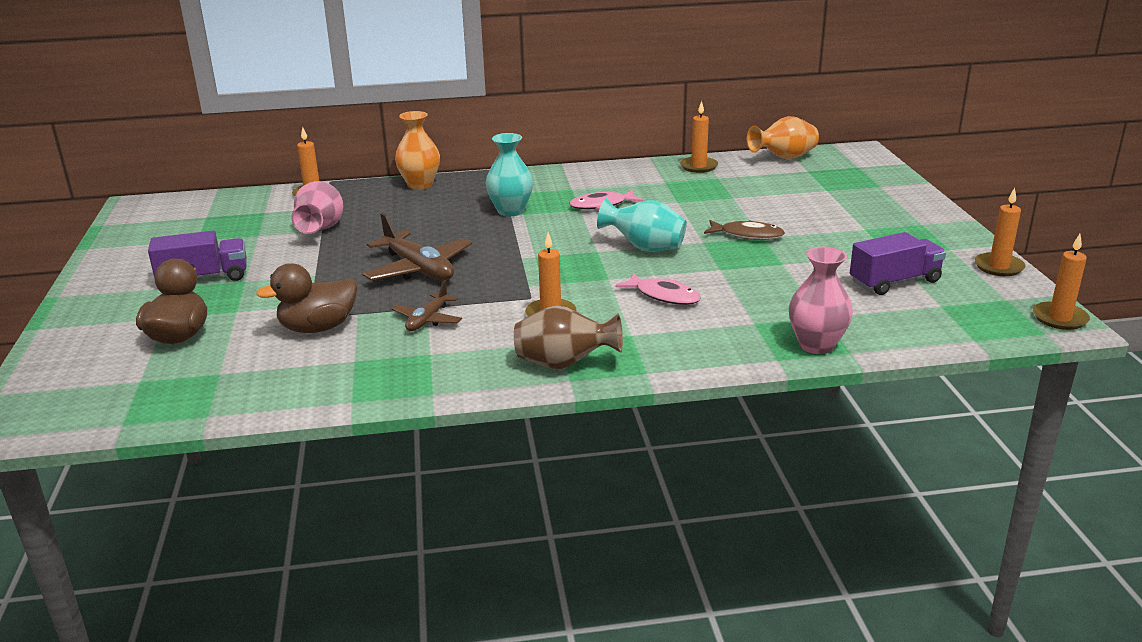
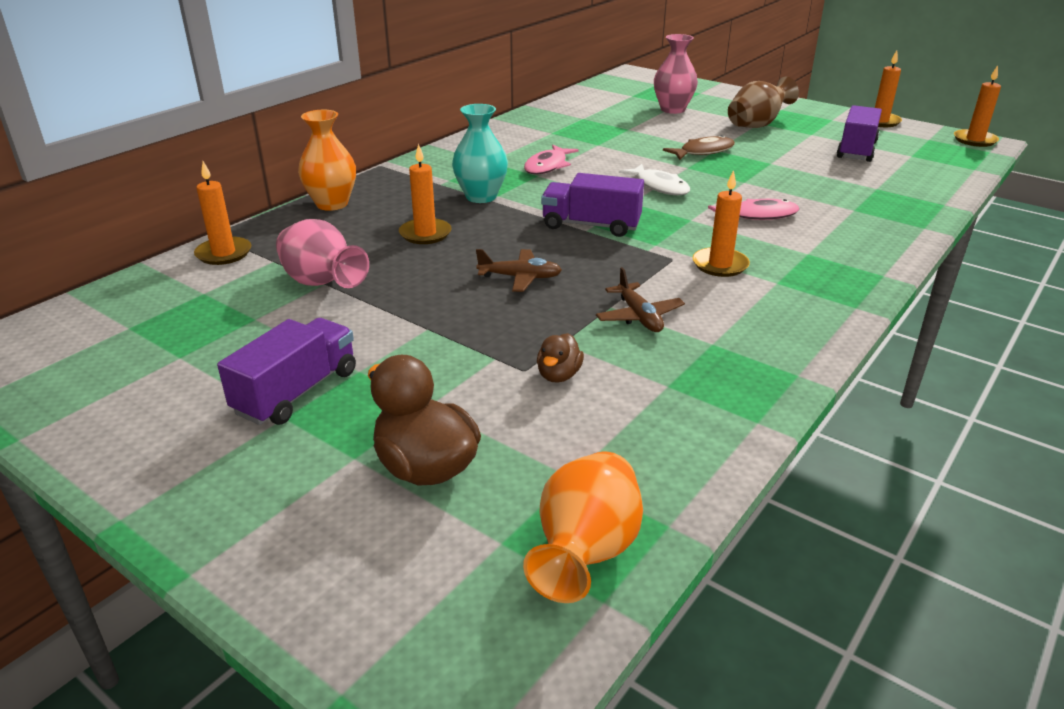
camera: 45 degrees left, 5 degrees up
(318, 328) = (558, 375): brown duck -> brown duck, size x0.54
(418, 269) = (520, 277): brown plane -> brown plane, size x0.58
(533, 256) = (591, 225): none -> purple truck
(564, 364) = (823, 297): brown vase -> brown vase (757, 125)
(645, 248) = (659, 186): turquoise vase -> white fish
(698, 166) = (550, 114): orange candle -> orange candle (425, 234)
(784, 158) = (596, 91): orange vase -> orange vase (585, 552)
(816, 345) = (918, 208): pink vase -> pink vase (672, 109)

